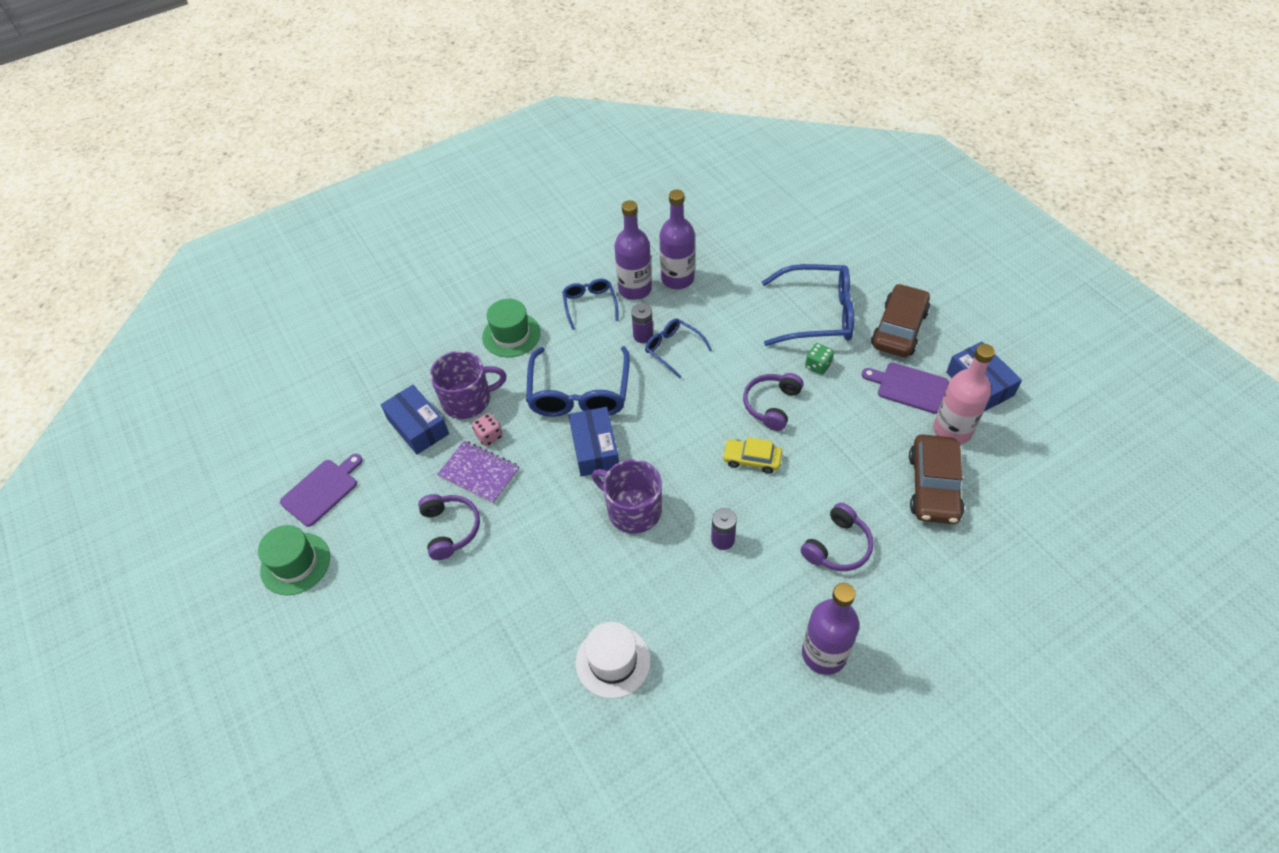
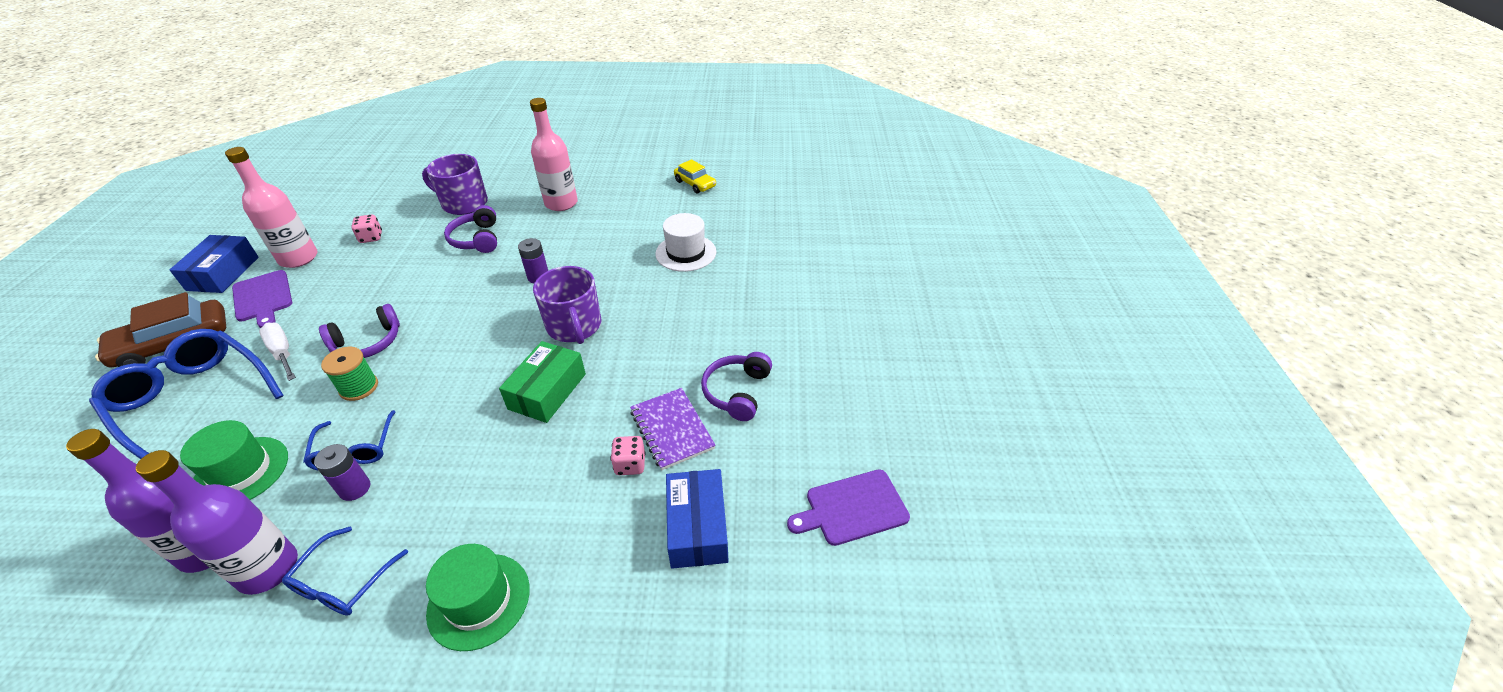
camera: 150 degrees left, 10 degrees down
(295, 563) = (908, 440): green hat -> green hat (241, 472)
(468, 400) = (615, 528): purple mug -> purple mug (463, 203)
(579, 393) = (497, 457): blue glasses -> none
(595, 448) = (547, 391): blue box -> green box
(727, 378) = (359, 387): none -> green spool
(752, 459) = (445, 313): yellow car -> yellow car (695, 184)
(818, 366) = (282, 352): green dice -> white screwdriver
(824, 654) = (561, 203): purple bottle -> pink bottle
(837, 546) = (477, 239): purple headphones -> purple headphones turned 90 degrees counterclockwise
(933, 486) = (371, 237): brown car -> pink dice

